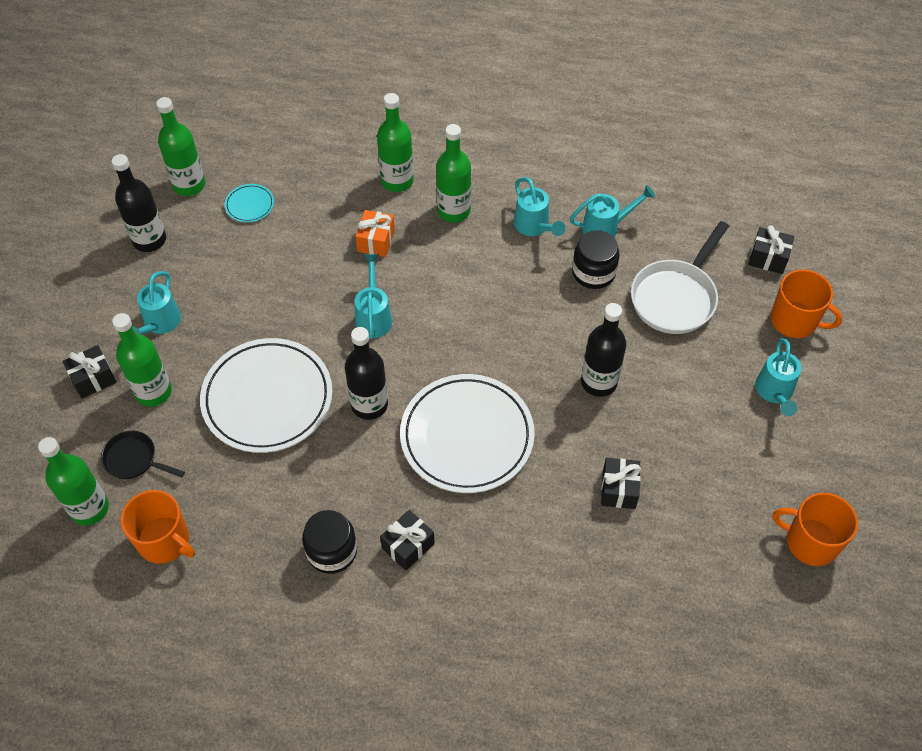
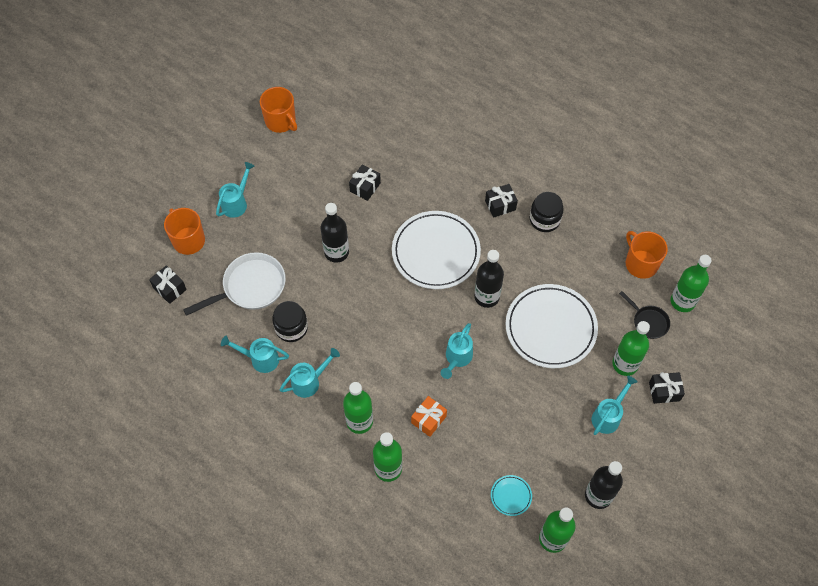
camera: 155 degrees left, 5 degrees up
(534, 227) = (309, 382): turquoise watering can -> turquoise watering can turned 60 degrees clockwise

